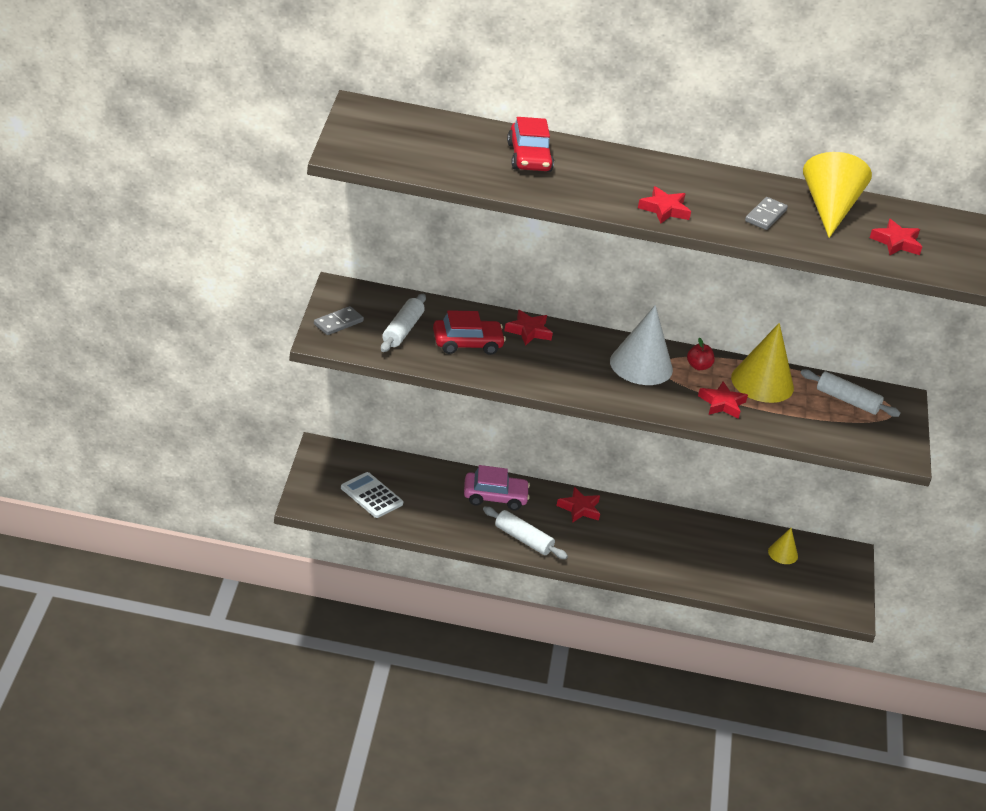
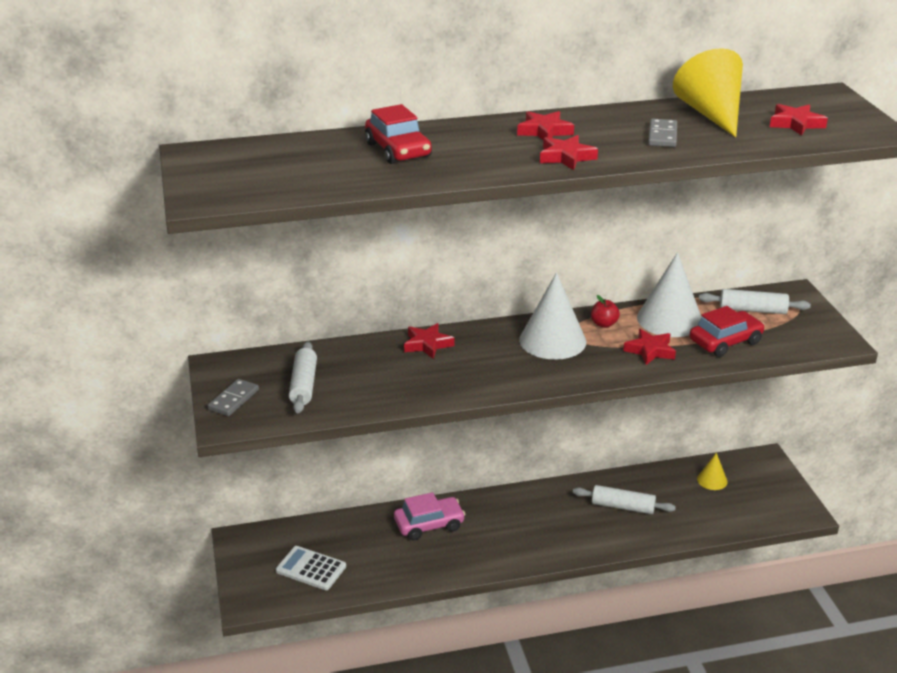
camera: 15 degrees left, 5 degrees down
(467, 343) = (376, 376): red car -> red car (725, 342)
(523, 539) = (479, 557): white rolling pin -> white rolling pin (623, 507)
(579, 508) = (512, 506): red star -> red star (544, 131)
(762, 382) = (669, 319): yellow cone -> white cone

